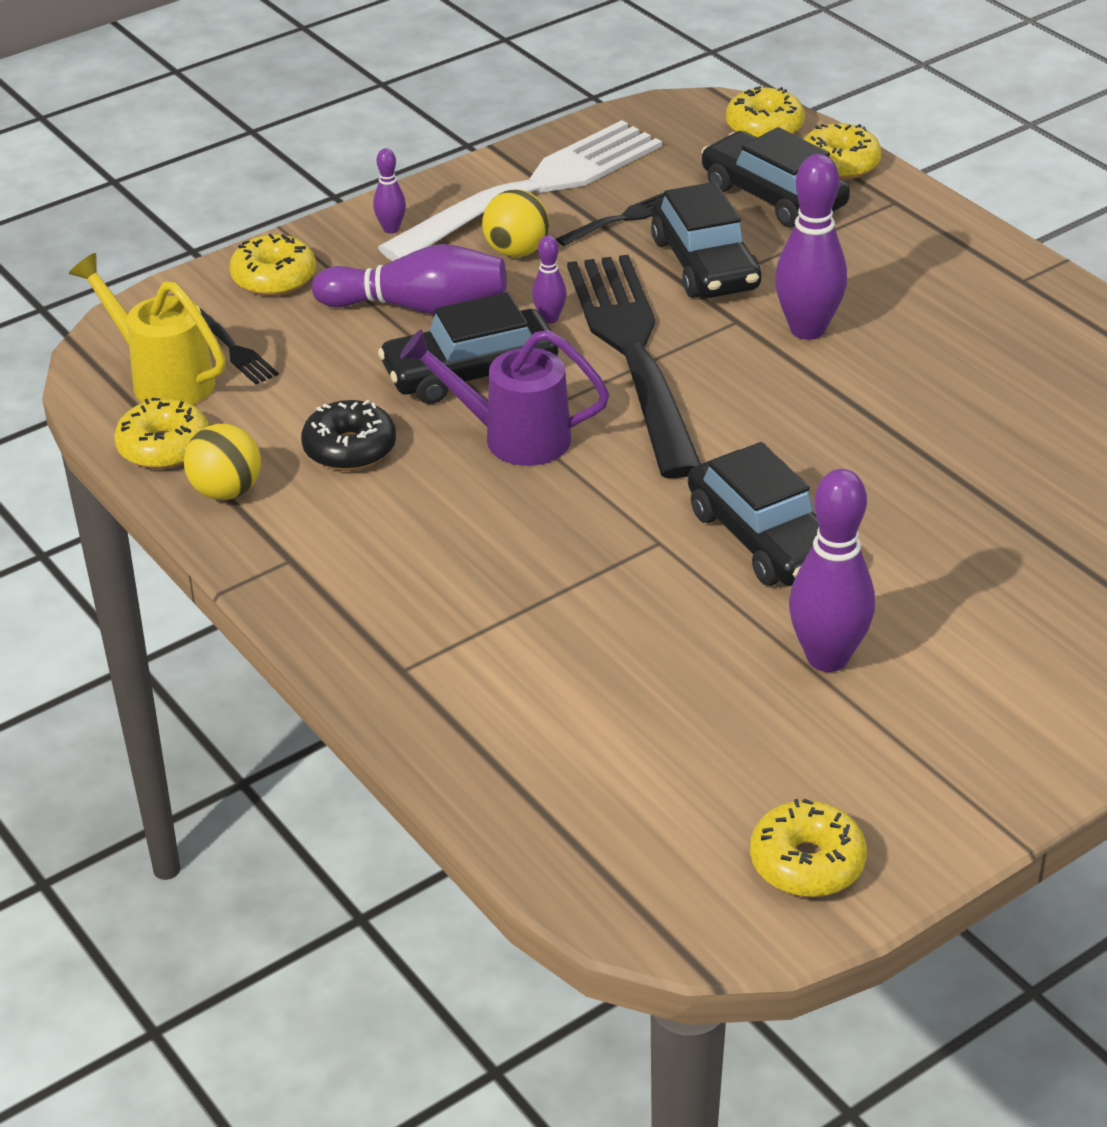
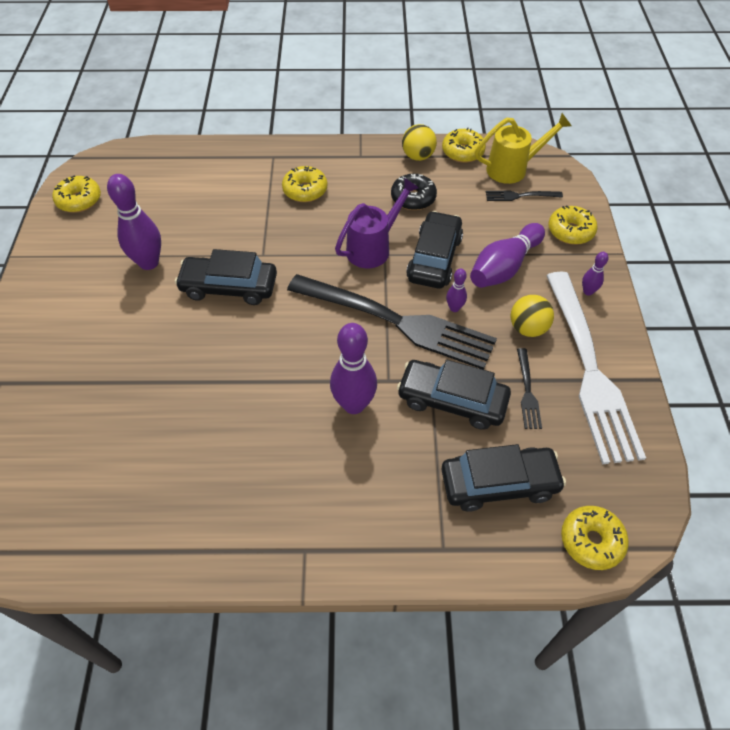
camera: 125 degrees right, 15 degrees up
(839, 164) = (512, 551): yellow donut -> yellow donut (305, 190)

